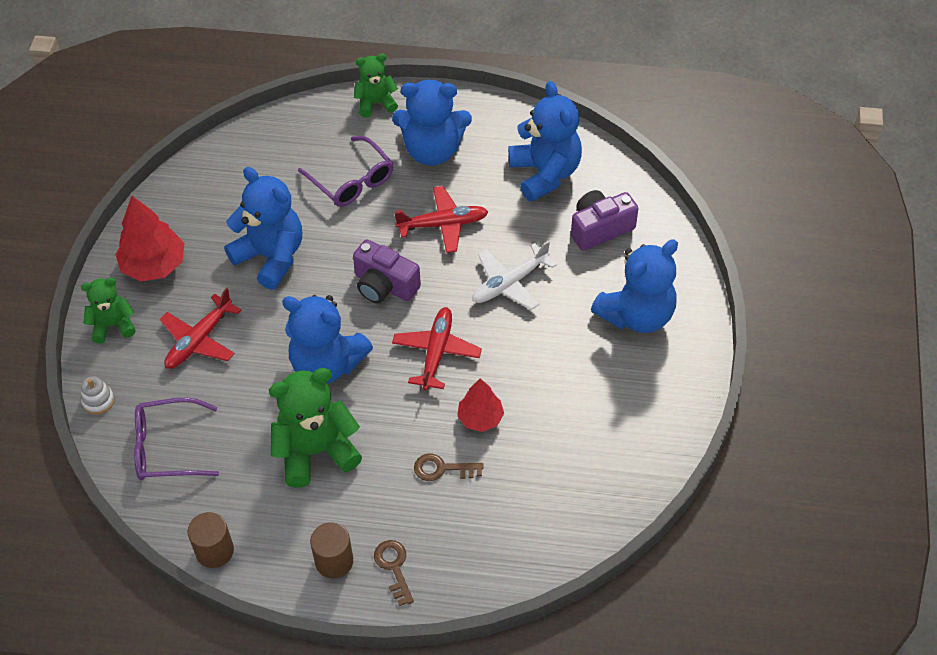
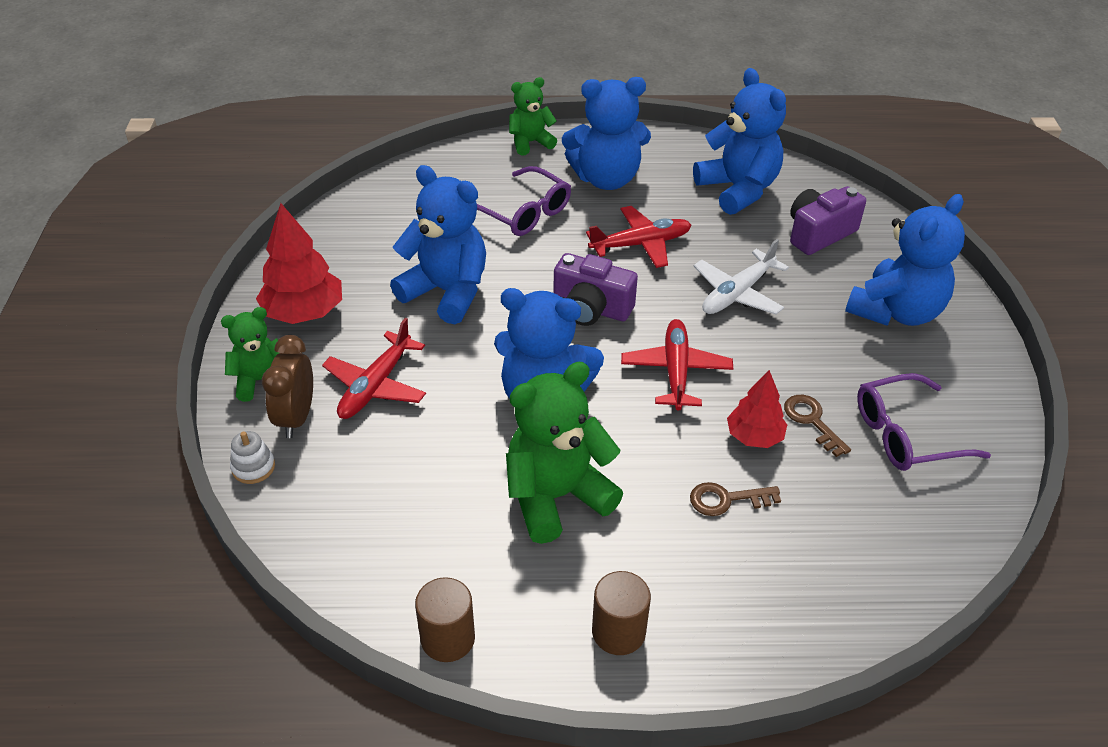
camera: 10 degrees left, 10 degrees down
(135, 362) = (296, 417): none -> brown clock
(168, 447) = (357, 513): purple glasses -> purple glasses (907, 434)
(394, 567) = (703, 630): brown key -> brown key (812, 421)

